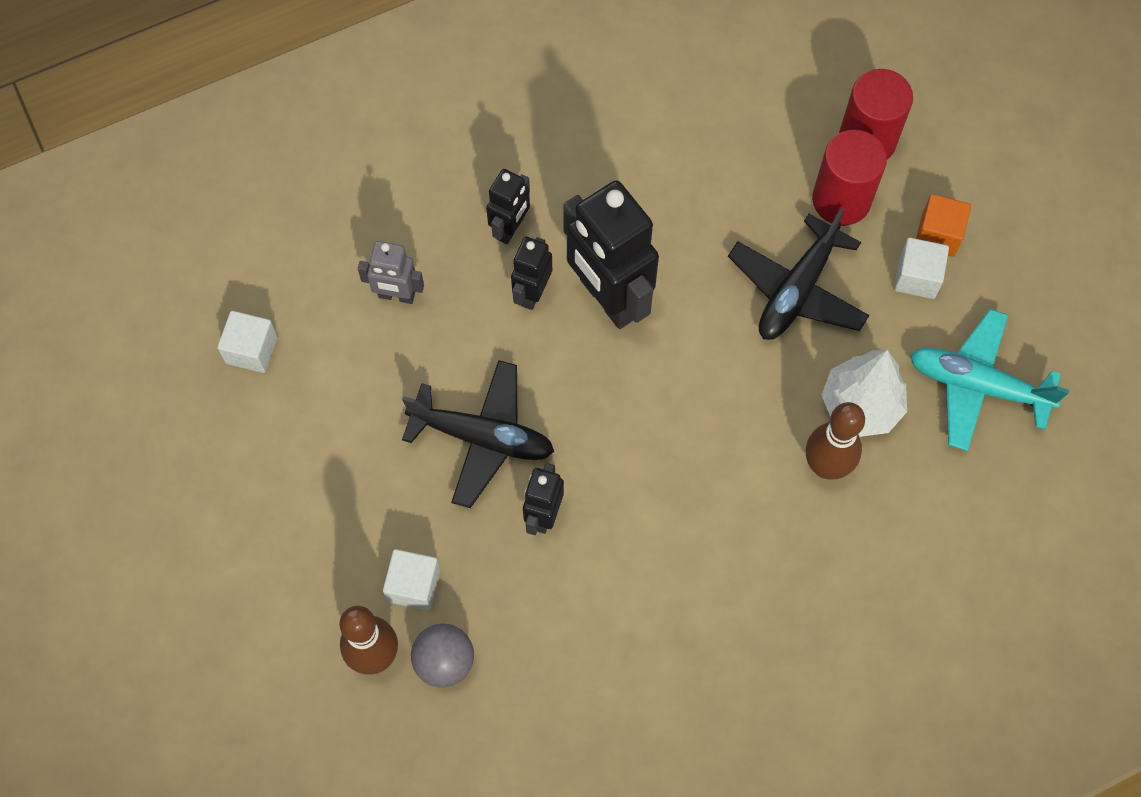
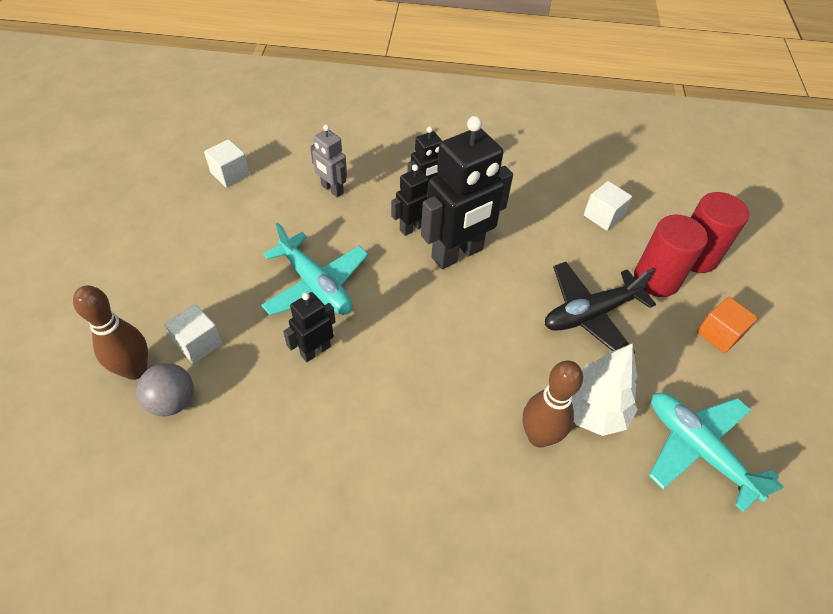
camera: 30 degrees right, 15 degrees down
(482, 437) = (316, 285): black plane -> turquoise plane
(608, 298) = (457, 254): black robot -> black robot turned 120 degrees counterclockwise
(917, 277) = (687, 352): white cube -> white cube (603, 216)

